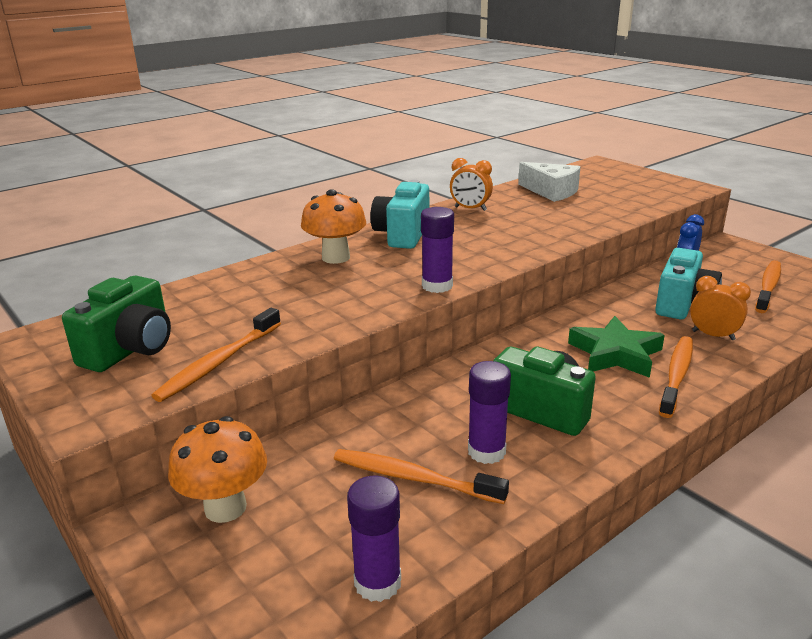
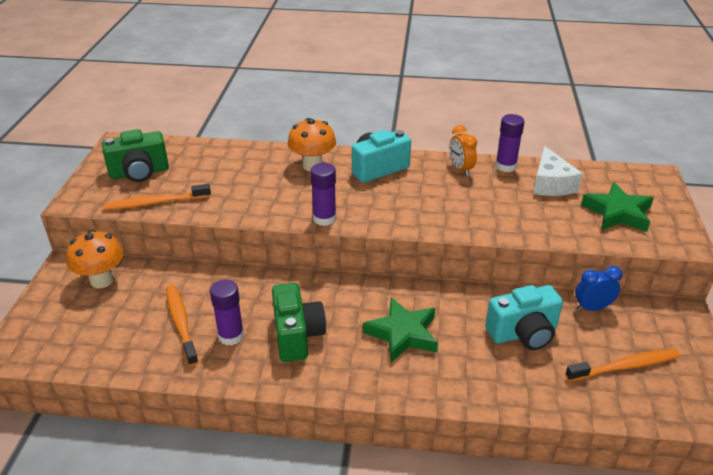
camera: 45 degrees right, 10 degrees up
(377, 583) = (94, 357): purple glue stick -> purple glue stick (505, 166)
(626, 189) = (618, 213): none -> green star
(676, 375) = (409, 374): orange toothbrush -> none
(713, 335) = (493, 368): orange clock -> none

